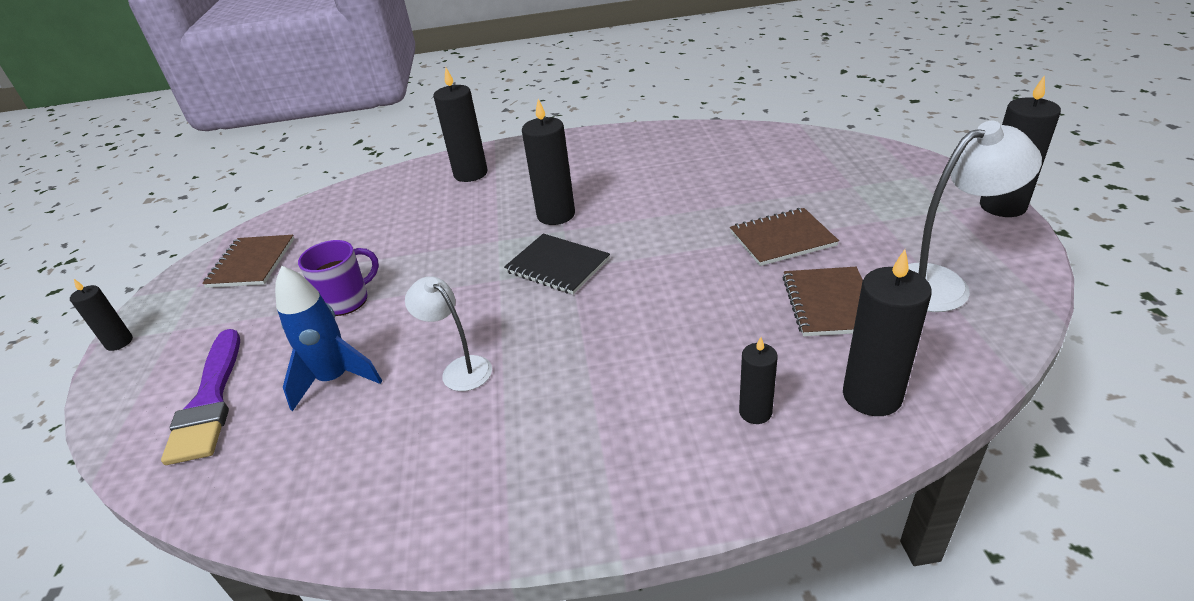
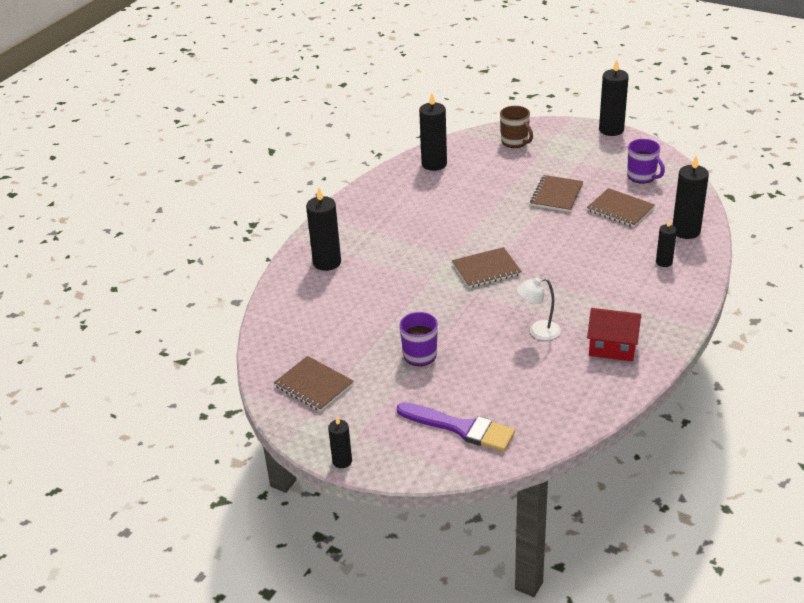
camera: 55 degrees left, 0 degrees up
(335, 379) = (496, 376): blue rocket -> none
(476, 462) = (612, 347): none -> red house
(556, 215) = (431, 250): black candle -> black candle (434, 164)
(557, 266) = (486, 269): black notebook -> brown notebook
(845, 161) = (515, 142): none -> brown mug
(941, 283) = (642, 177): white lamp -> purple mug

